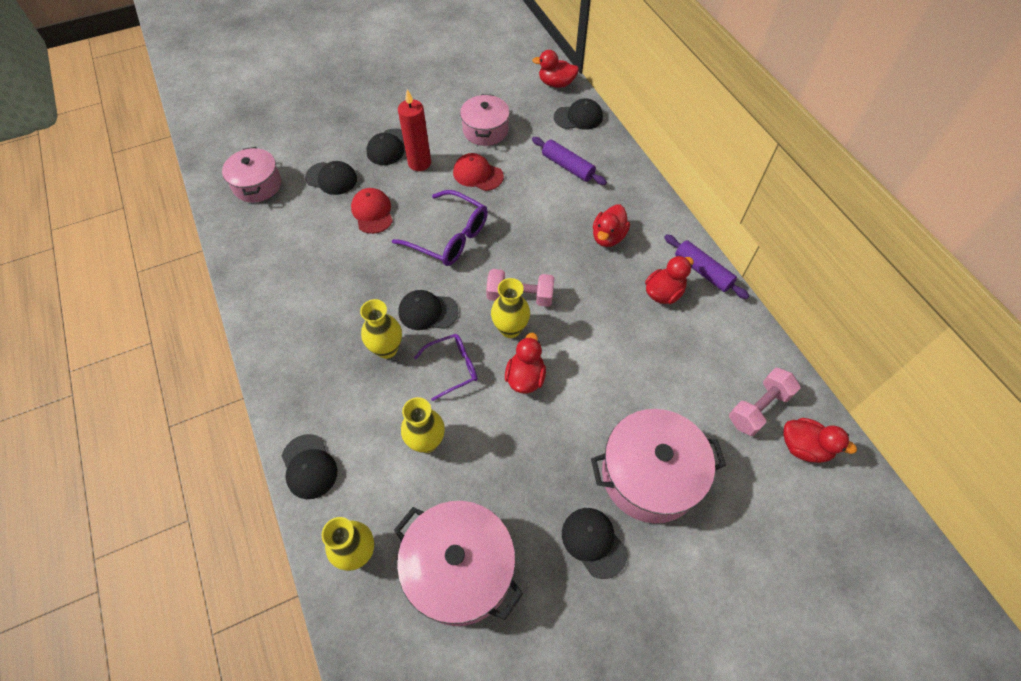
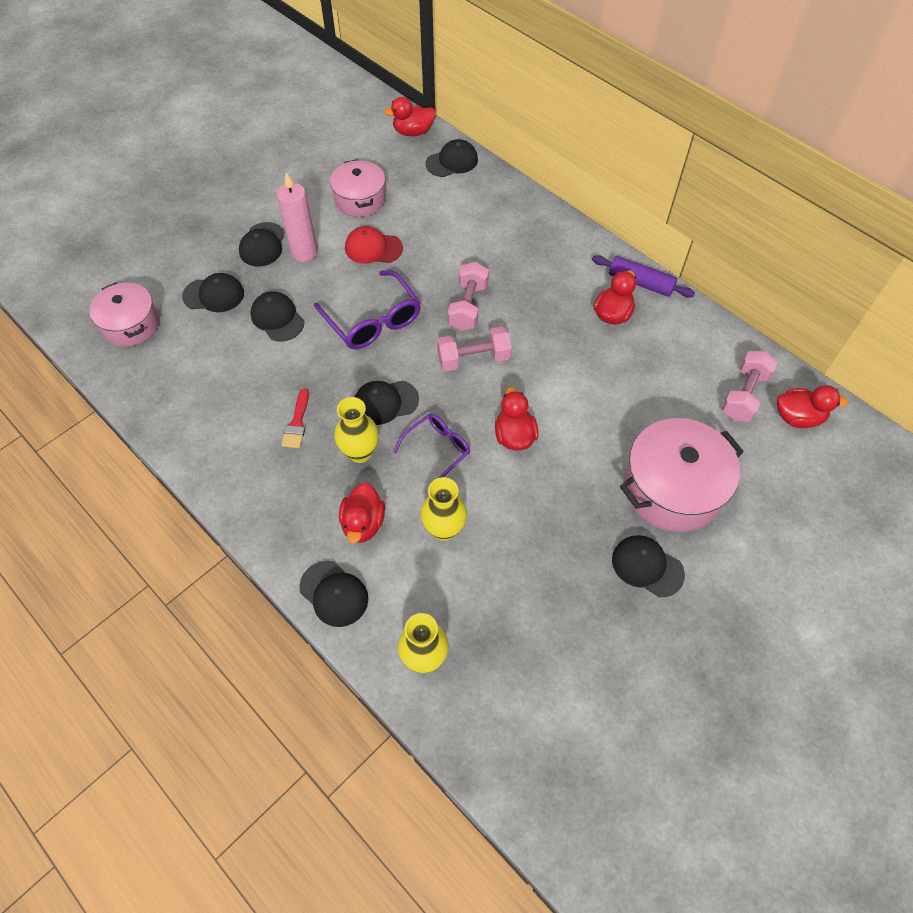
camera: 20 degrees left, 0 degrees up
(347, 306) = (297, 423): none -> red brush
(372, 212) = (277, 318): red cap -> black cap
(419, 163) = (304, 253): red candle -> pink candle
(449, 237) = (373, 320): purple glasses -> purple glasses turned 45 degrees clockwise
(460, 569) = (532, 636): pink pot -> none
(510, 329) = (478, 394): yellow vase -> none
(536, 248) = (468, 306): none -> pink dumbbell
(567, 166) = (463, 215): purple rolling pin -> none
(608, 237) = (535, 275): red duck -> red duck (363, 523)

